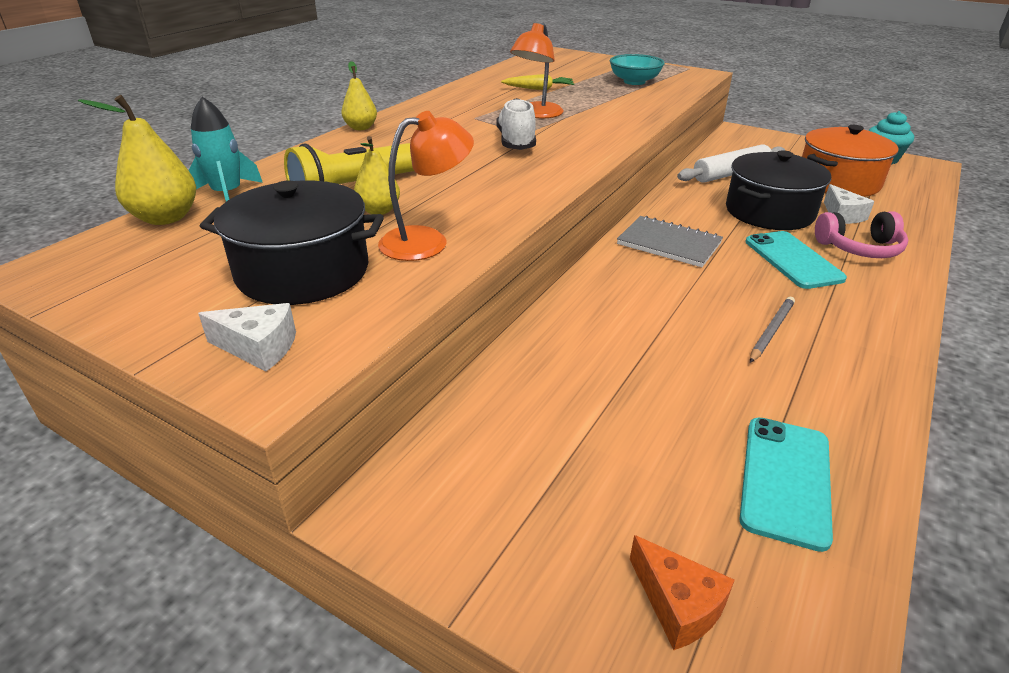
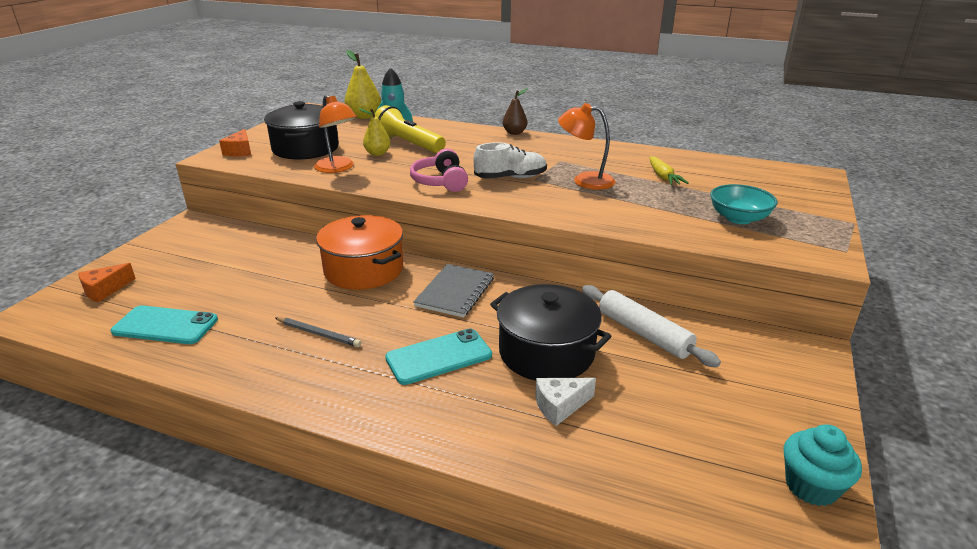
camera: 80 degrees right, 5 degrees down
(259, 348) = (240, 151): white cheese -> orange cheese
(361, 128) = (514, 133): yellow pear -> brown pear
(838, 182) = (671, 419): orange pot -> orange pot (364, 270)
(859, 248) = (475, 406): pink headphones -> pink headphones (440, 182)

